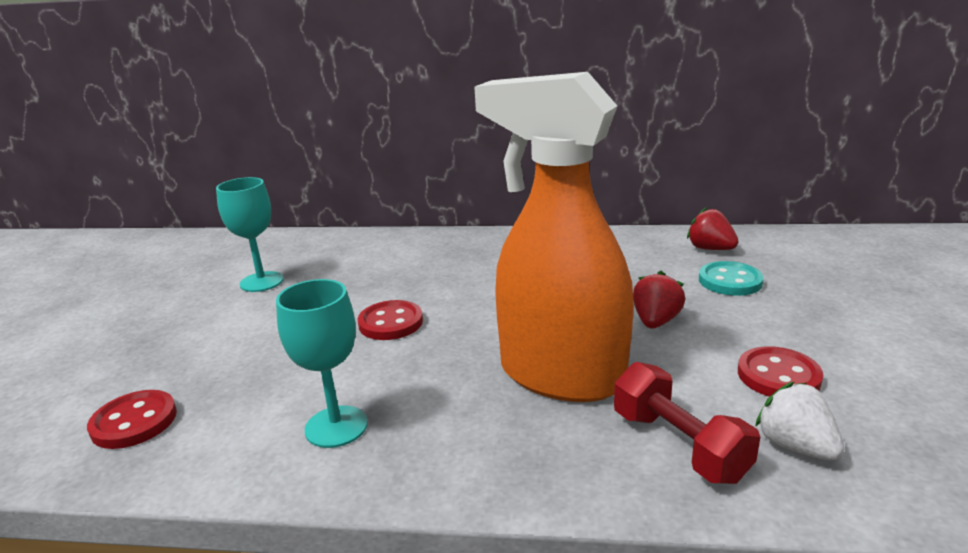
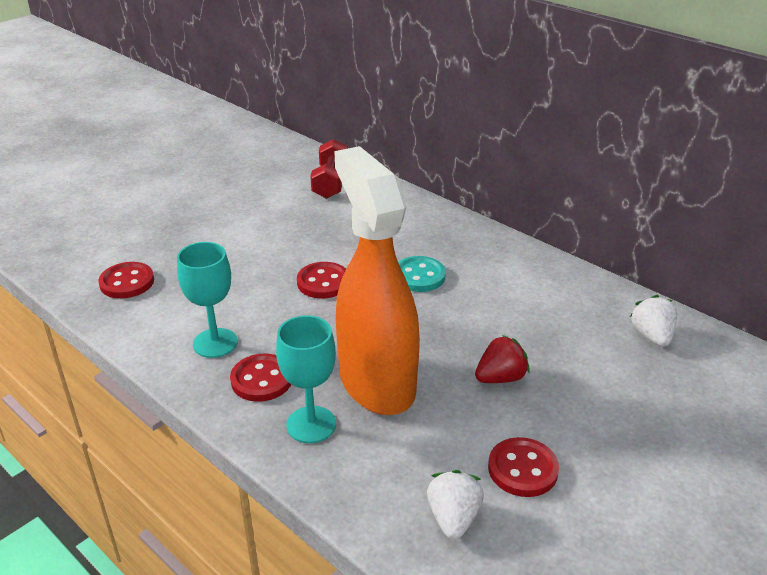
camera: 35 degrees right, 10 degrees up
(262, 282) = (283, 205): turquoise goblet -> turquoise goblet (311, 424)
(440, 433) = (262, 380): none -> red button
(678, 445) = (382, 471): red dumbbell -> red dumbbell (330, 182)
(710, 249) = (652, 336): red strawberry -> white strawberry
(730, 281) = (617, 375): turquoise button -> turquoise button (419, 276)

